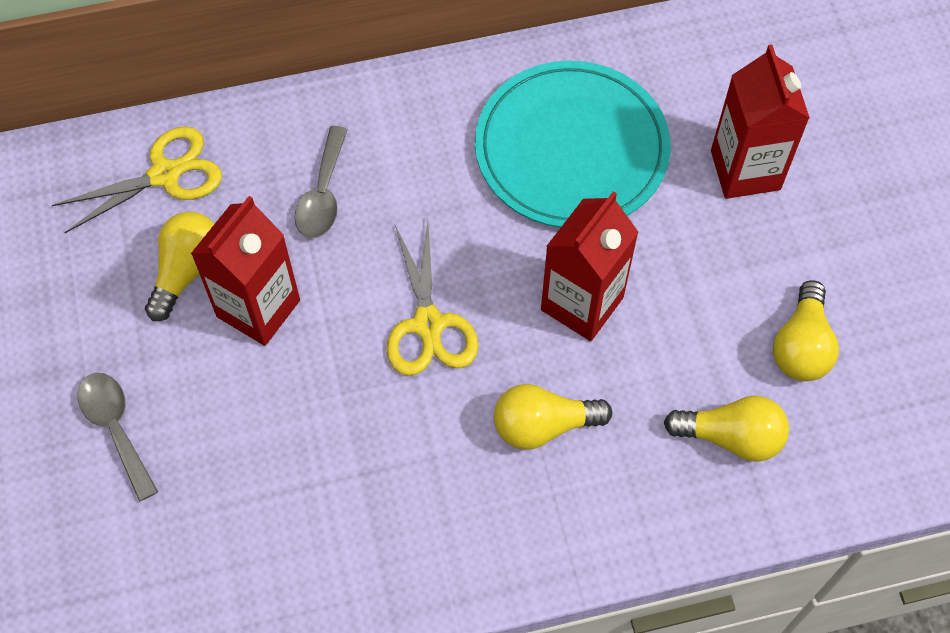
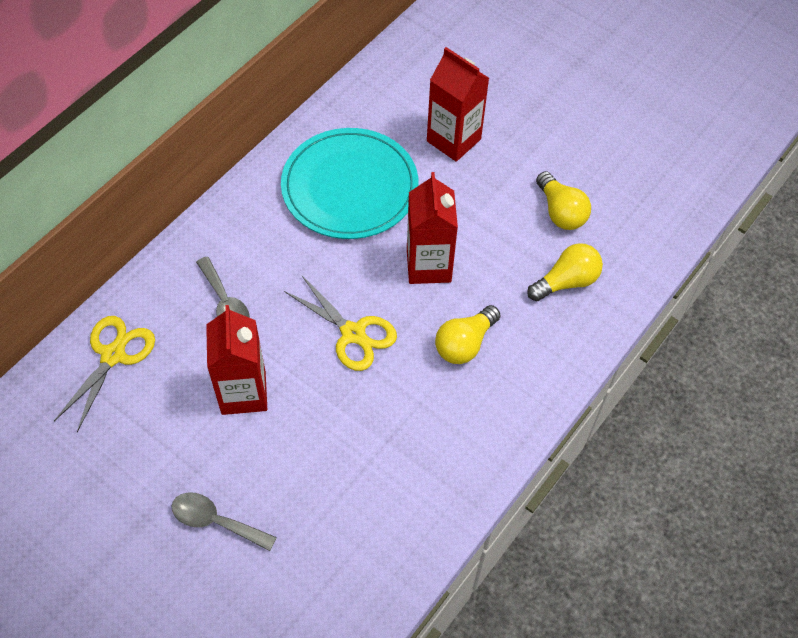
camera: 40 degrees left, 5 degrees down
(187, 270) = (178, 401): yellow light bulb -> none

